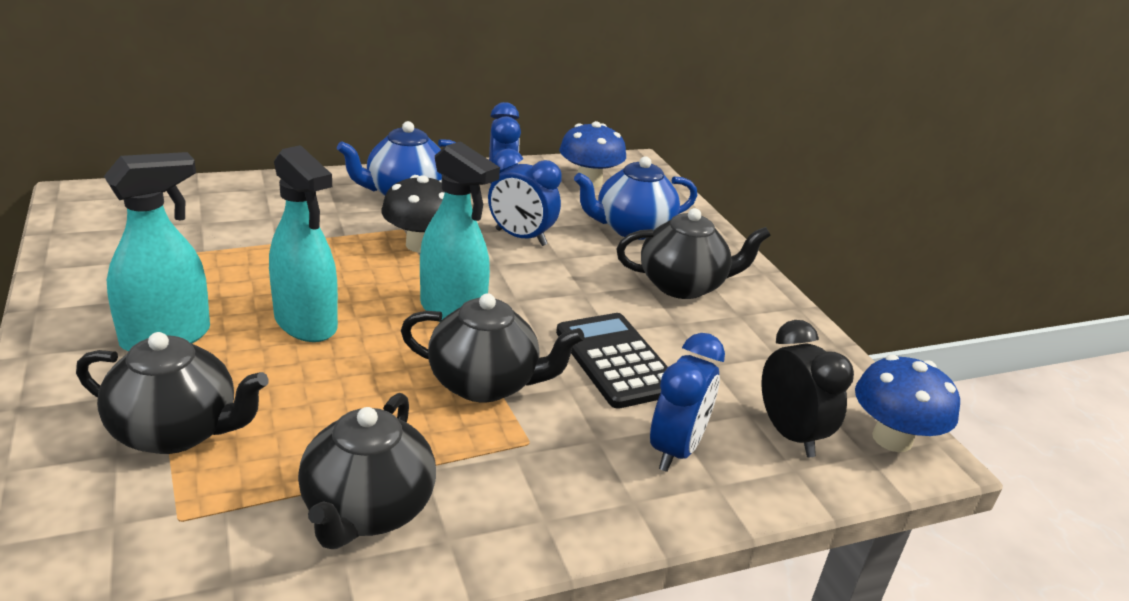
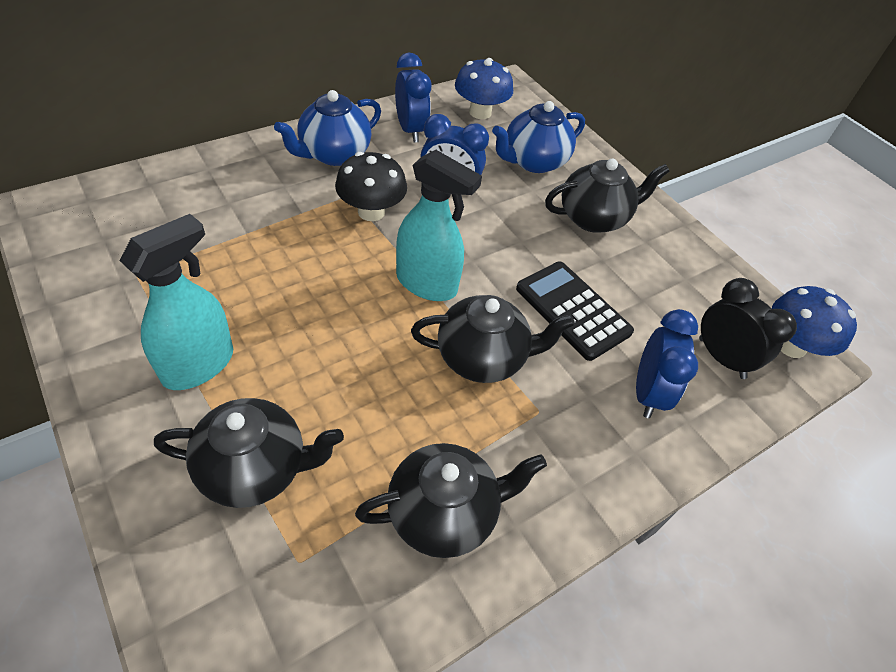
camera: 15 degrees left, 20 degrees up
(306, 323) = (312, 322): turquoise spray bottle -> none
(367, 511) = (444, 513): black teapot -> black teapot turned 105 degrees counterclockwise

